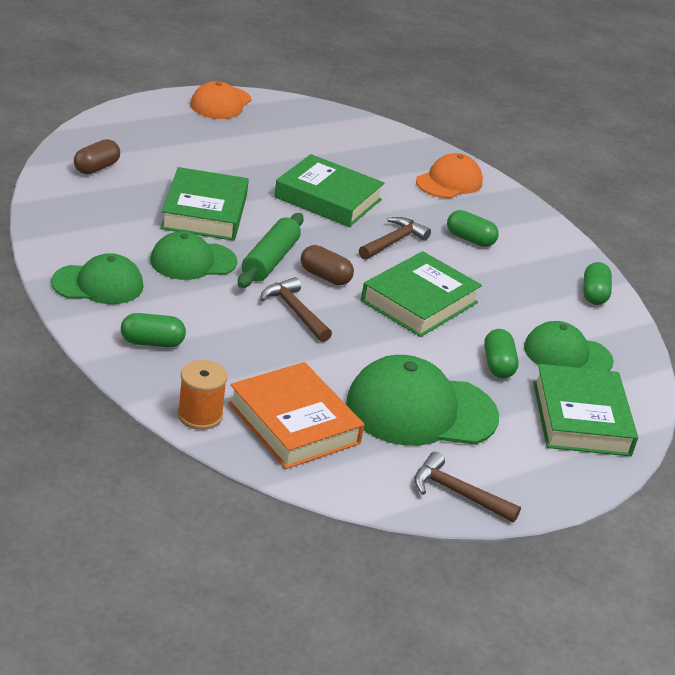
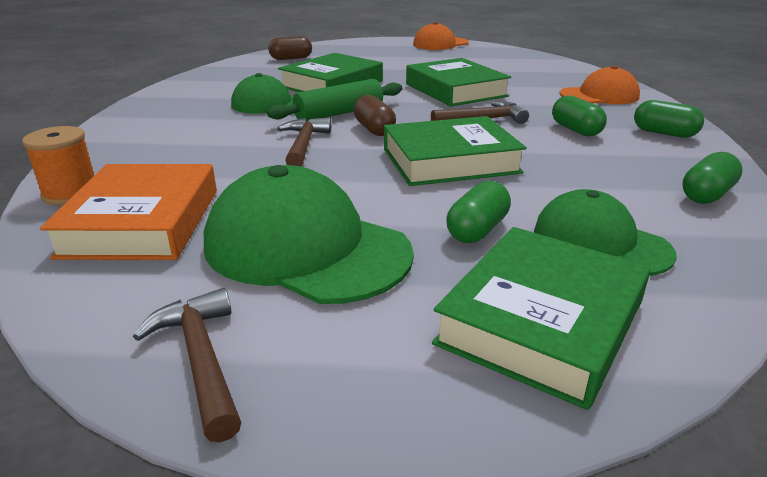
camera: 40 degrees right, 5 degrees down
(98, 284) = (172, 105): green cap -> none
(152, 342) = (139, 140): green capsule -> green capsule (664, 133)

